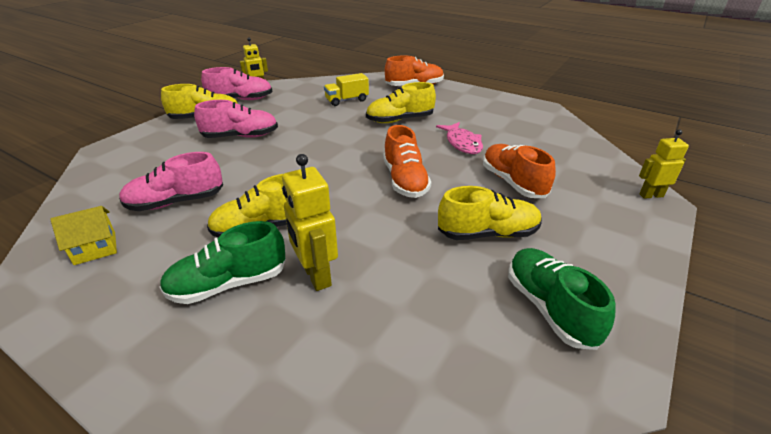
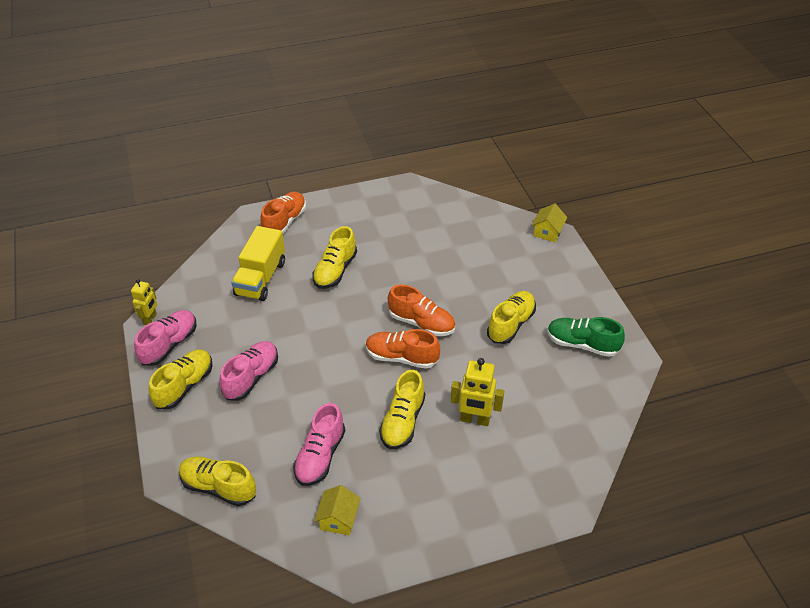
camera: 50 degrees left, 10 degrees up
(104, 172) = (218, 487): none -> yellow shoe
(229, 284) = (445, 462): green shoe -> none
(347, 100) = (261, 278): yellow truck -> yellow truck, size x1.57
(462, 143) = (407, 263): pink fish -> none
(513, 182) = (477, 276): orange shoe -> orange shoe (401, 357)
(651, 195) = (547, 232): yellow robot -> yellow house

